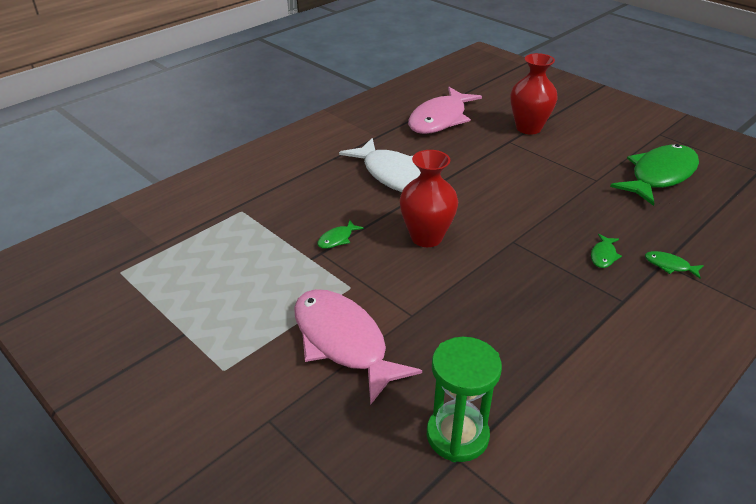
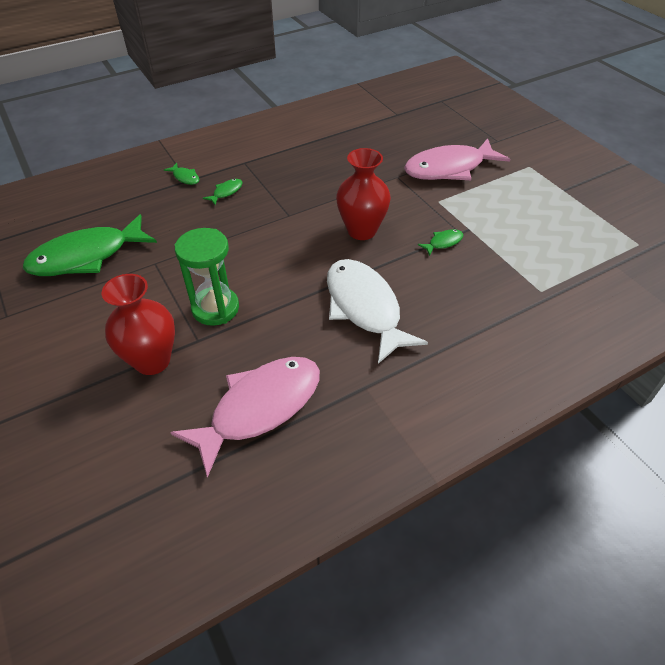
camera: 165 degrees left, 10 degrees up
(343, 342) = (449, 168): pink fish -> pink fish turned 90 degrees clockwise
(457, 435) = (393, 121): green hourglass -> green hourglass (215, 308)

